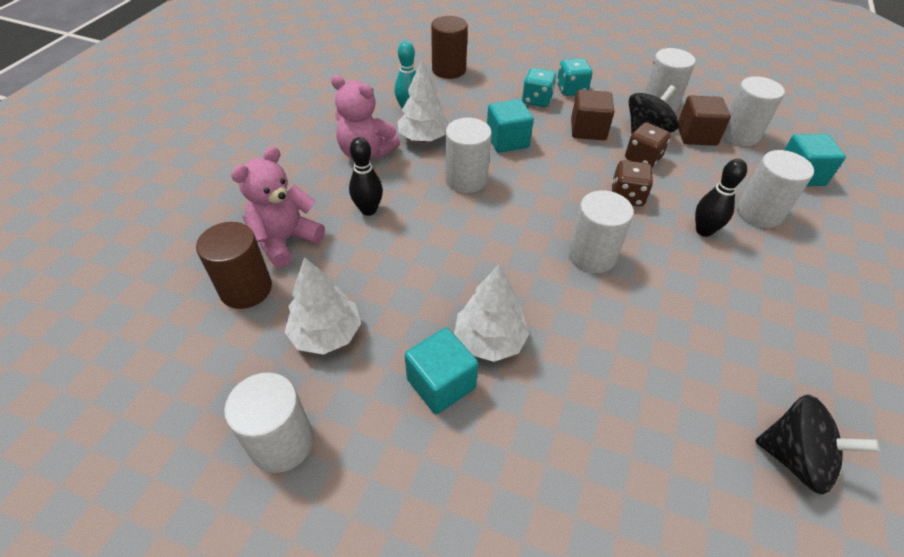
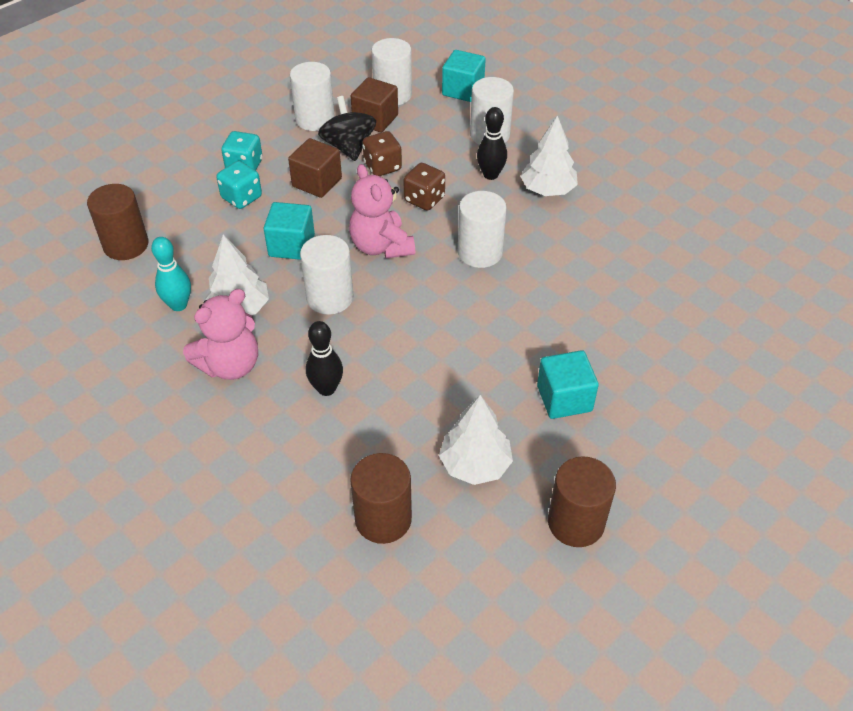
camera: 65 degrees left, 0 degrees up
(282, 442) = (576, 522): white cylinder -> brown cylinder
(285, 240) = (330, 471): pink teddy bear -> pink teddy bear (381, 246)
(489, 340) = (536, 352): white tree -> white tree (547, 190)
(795, 458) = (699, 235): black spinning top -> none

